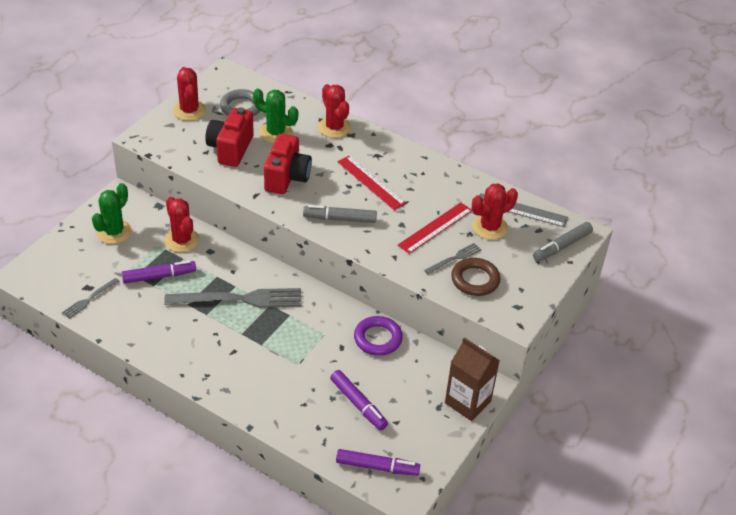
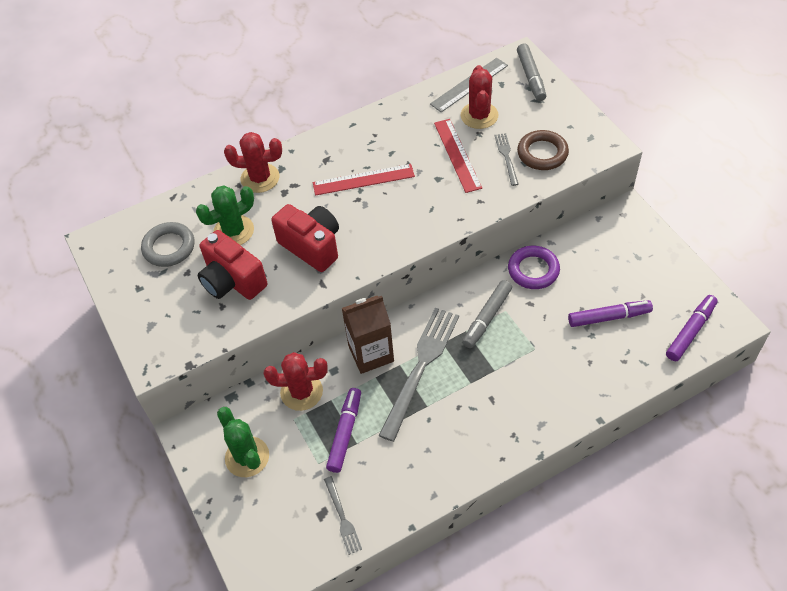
camera: 55 degrees left, 10 degrees up
(189, 111) = (139, 298): red cactus -> none
(340, 219) = (402, 224): grey marker -> grey marker (487, 318)
(467, 402) = (641, 233): brown carton -> brown carton (371, 353)

